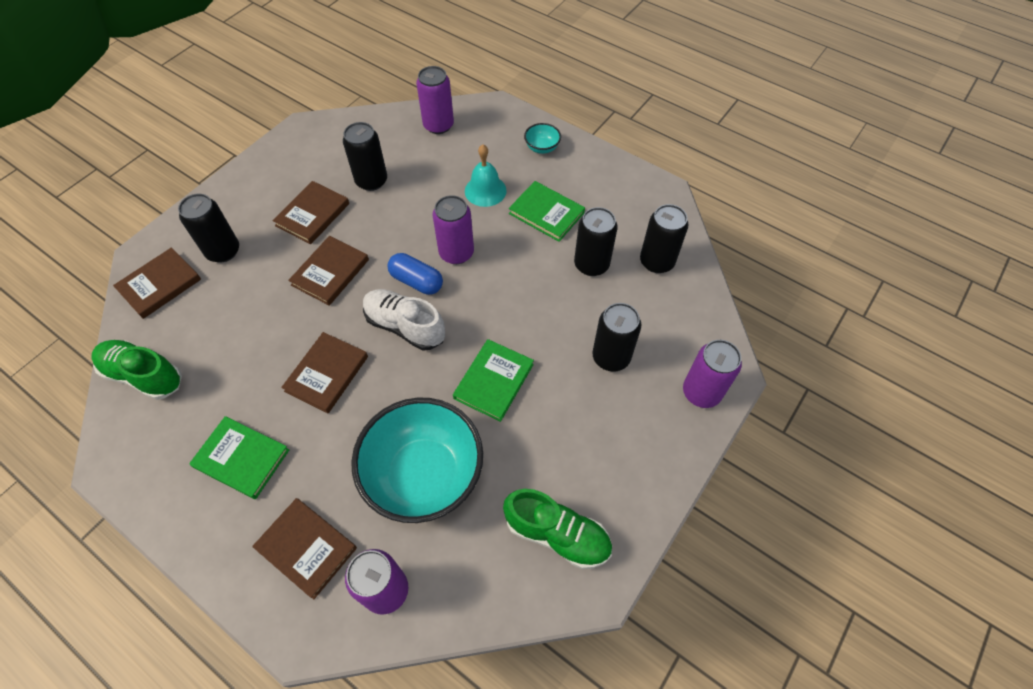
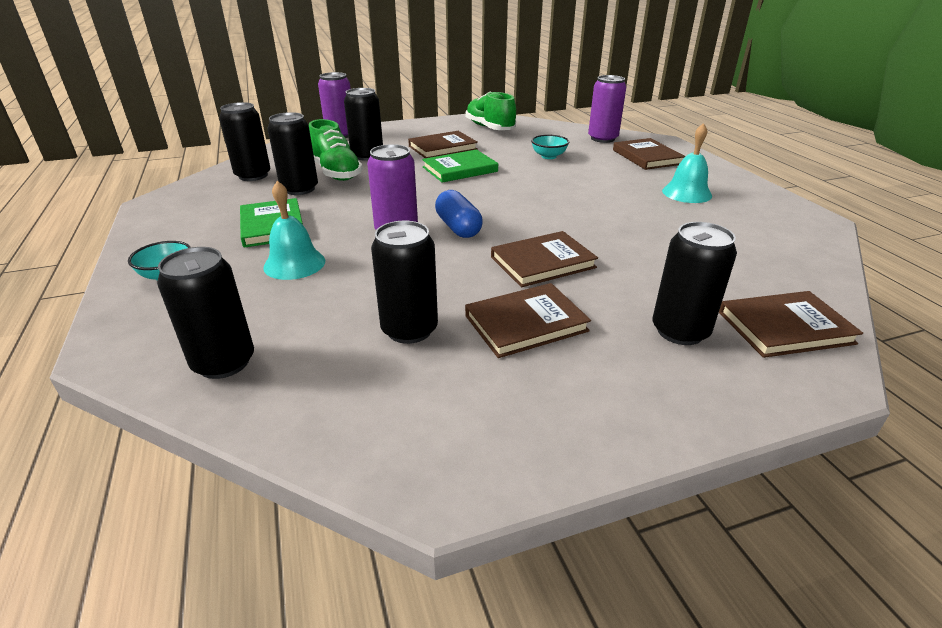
camera: 145 degrees left, 25 degrees down
(143, 375) = (792, 258): green shoe -> green shoe (336, 172)
(241, 458) = (686, 193): green book -> turquoise bell
(327, 374) = (591, 207): brown book -> brown book (442, 148)
(405, 326) = (498, 208): white shoe -> none
(424, 475) = (548, 156): turquoise bowl -> turquoise bowl, size x0.40
(438, 125) = (224, 362): purple can -> black can

